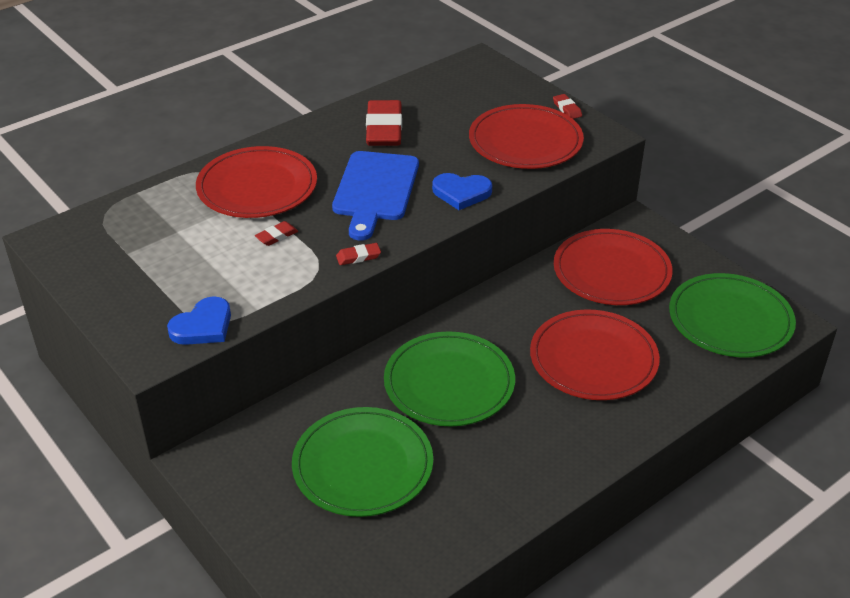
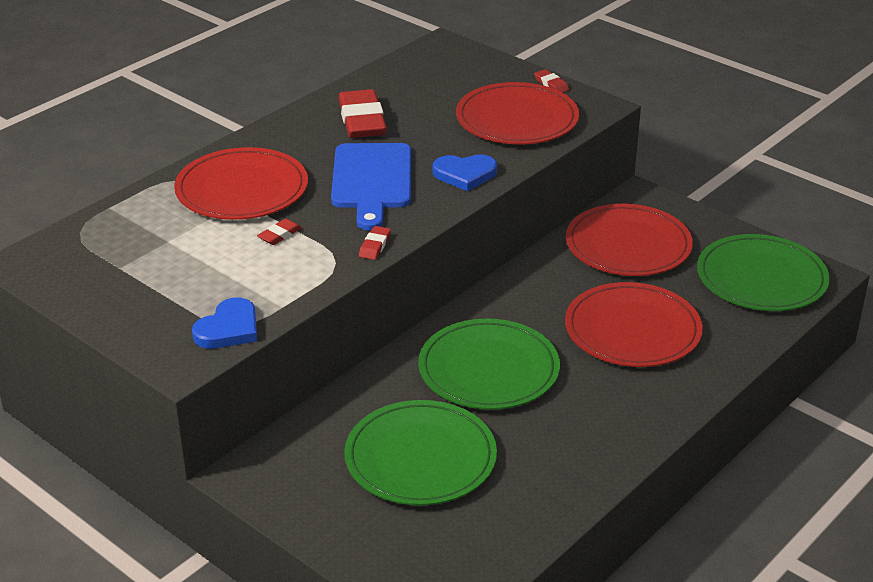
camera: 10 degrees left, 5 degrees down
(358, 257) = (375, 246): red eraser -> red eraser turned 45 degrees counterclockwise

